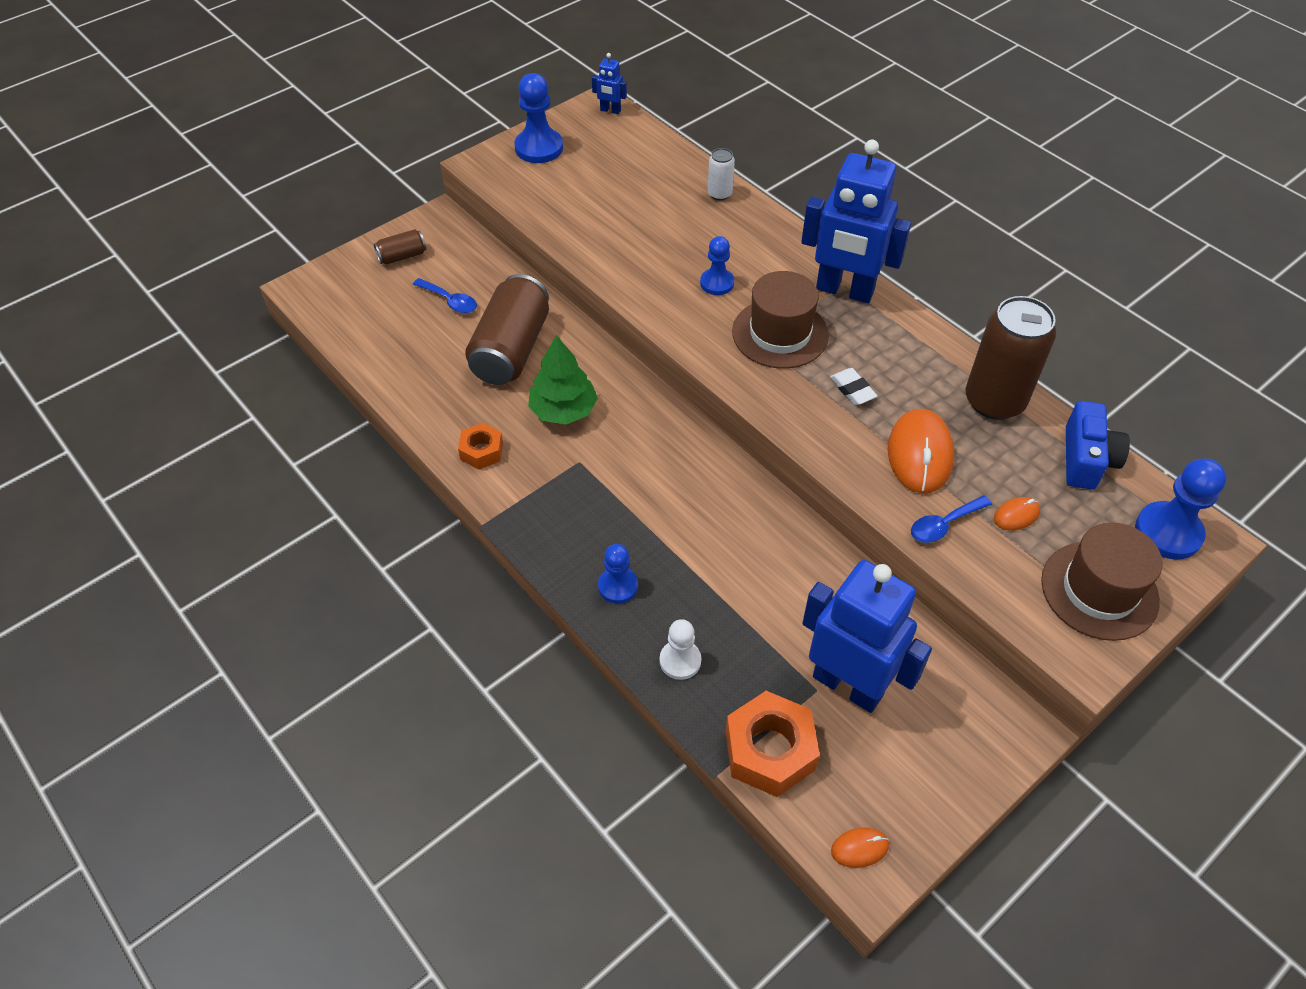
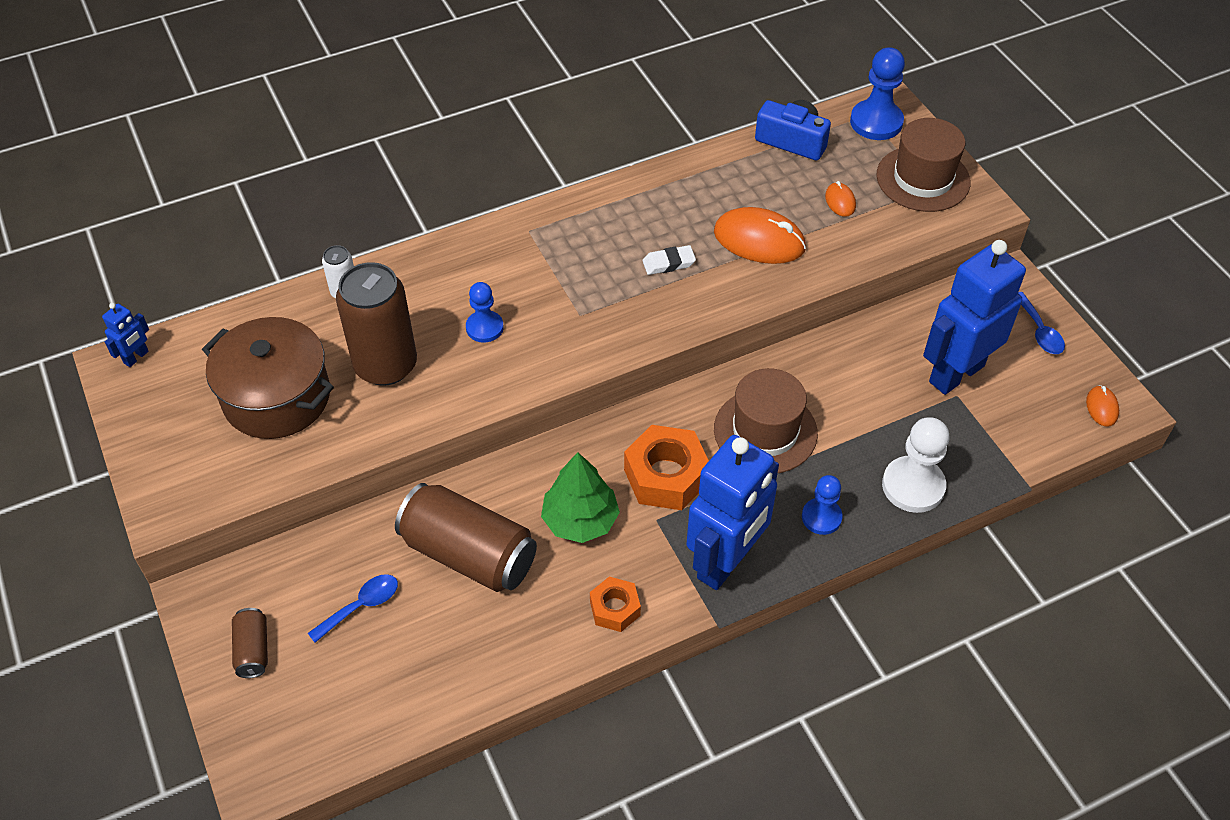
camera: 75 degrees left, 0 degrees up
(539, 148) = (168, 443): blue pawn -> none
(599, 187) = (277, 397): none -> brown pot
(680, 661) = (913, 486): white pawn -> white pawn, size x1.58
(769, 750) = (1010, 443): orange nut -> orange nut (666, 476)
(780, 333) = (577, 296): brown hat -> brown hat (765, 431)
(844, 291) = (537, 232): blue robot -> blue robot (725, 562)
(944, 524) = (839, 248): blue spoon -> blue spoon (1039, 331)
(994, 401) = (713, 174): brown can -> brown can (386, 365)

